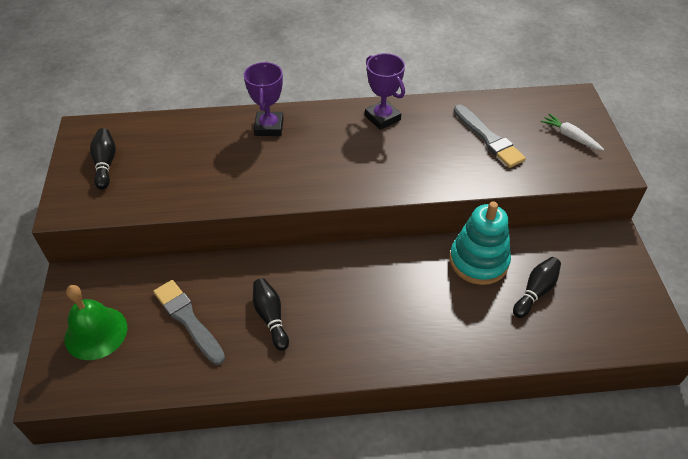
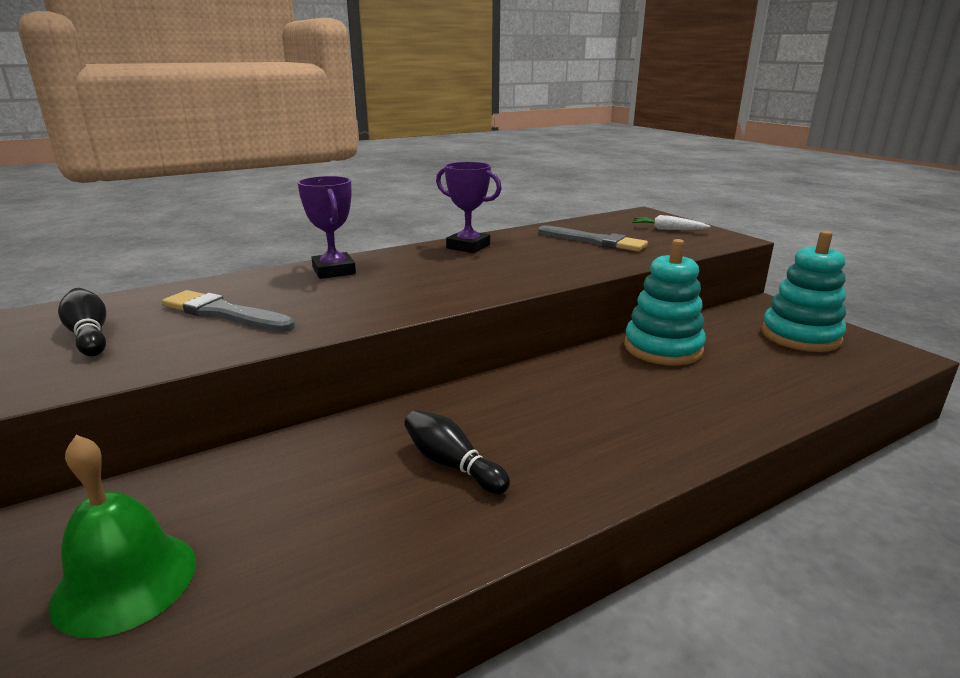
camera: 25 degrees left, 25 degrees down
(188, 320) = (313, 507): grey brush -> grey brush (225, 313)
(535, 291) = (748, 355): black bowling pin -> none
(600, 285) = (800, 336): none -> turquoise stacking toy

